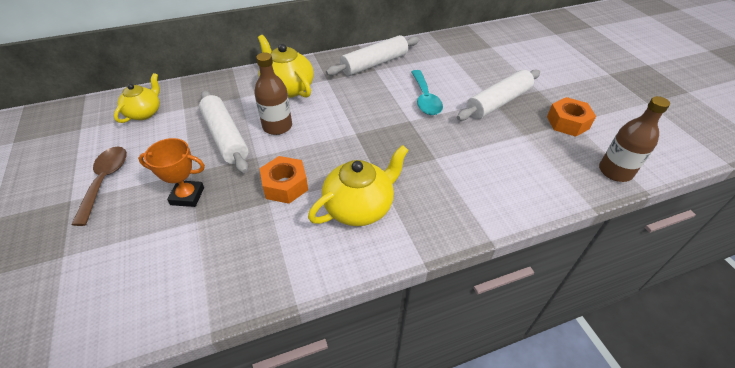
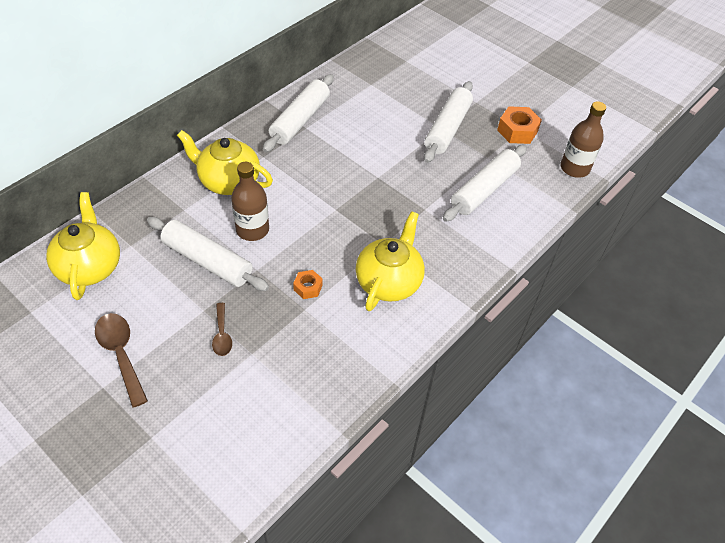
camera: 30 degrees left, 5 degrees up
(144, 113) = (89, 266): yellow teapot -> yellow teapot, size x1.50
(187, 196) = (222, 335): orange trophy -> brown spoon
(285, 185) = (308, 287): orange nut -> orange nut, size x0.59
(425, 99) = (377, 147): turquoise spoon -> none
(504, 161) = (484, 190): none -> white rolling pin

